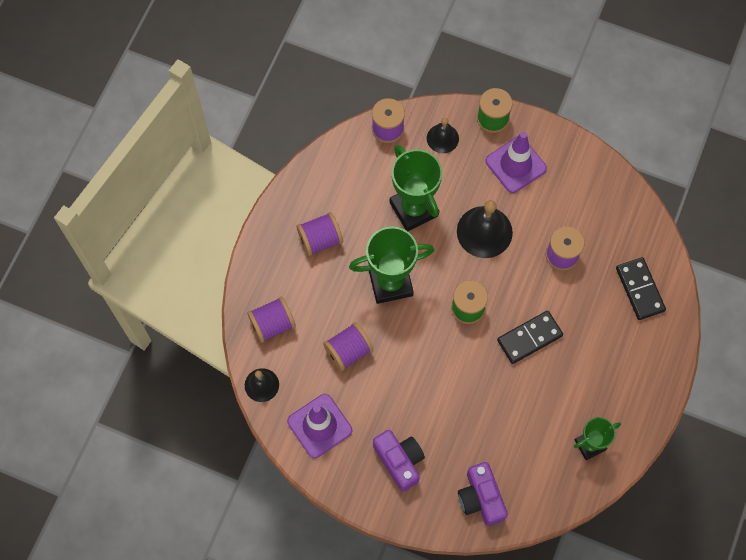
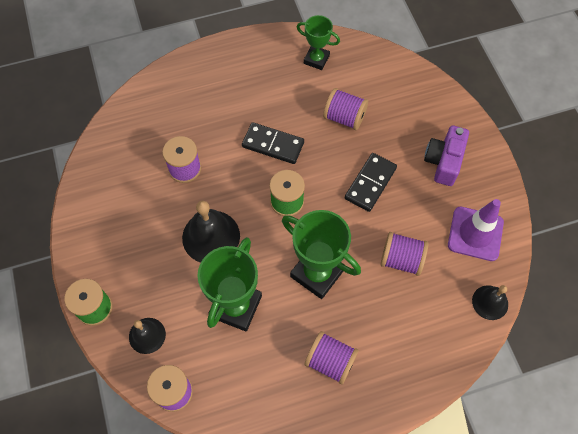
camera: 130 degrees left, 5 degrees down
(272, 324) = (436, 336): purple spool -> purple spool (344, 117)
(481, 498) = (416, 96): purple camera -> none
(515, 165) = (128, 257): purple traffic cone -> none
(639, 289) = (171, 102): black domino -> black domino (370, 183)

